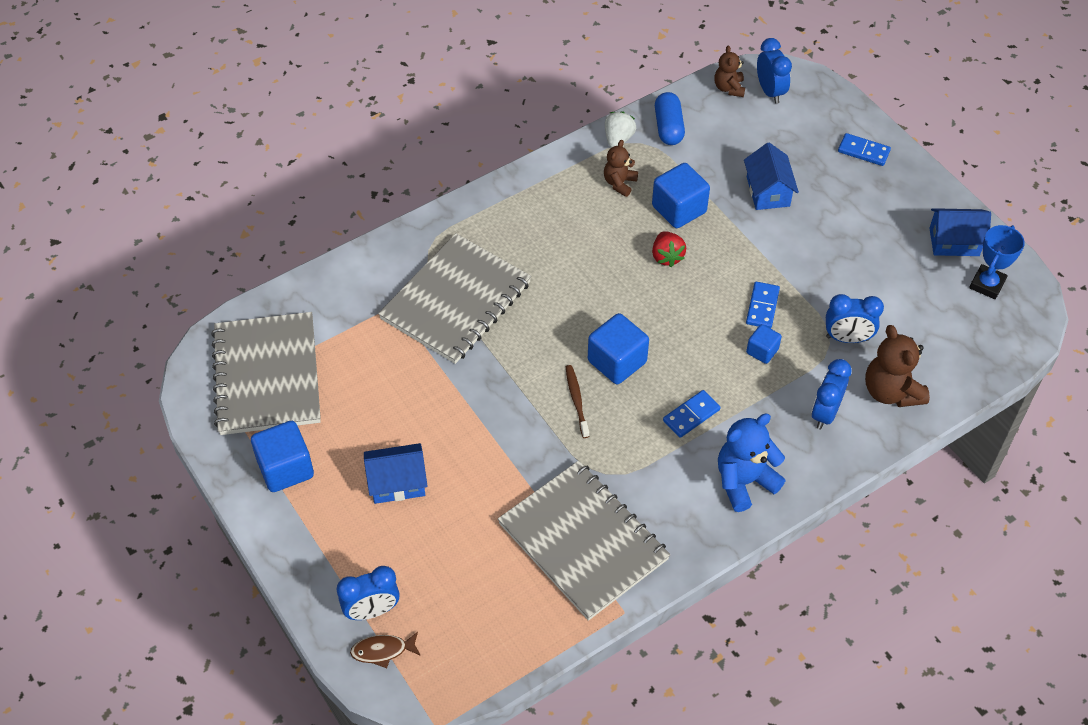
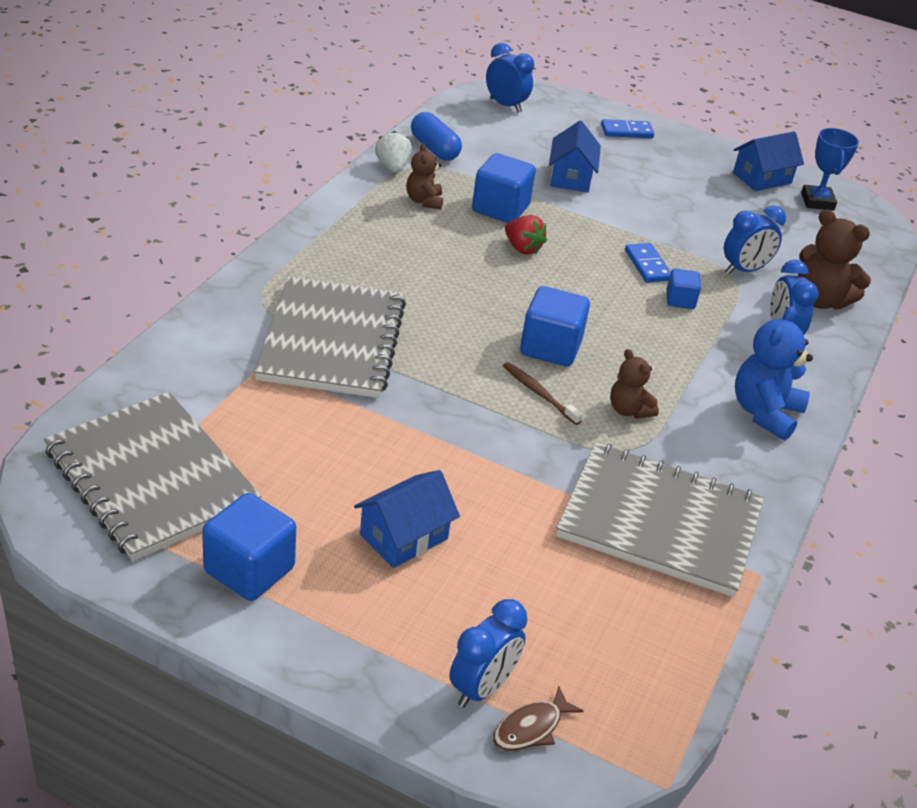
camera: 35 degrees left, 15 degrees down
(691, 415) = (664, 372): blue domino -> none
(729, 88) = (466, 110): brown teddy bear -> brown teddy bear (629, 410)
(768, 191) = (571, 177): blue house -> blue house turned 45 degrees clockwise

